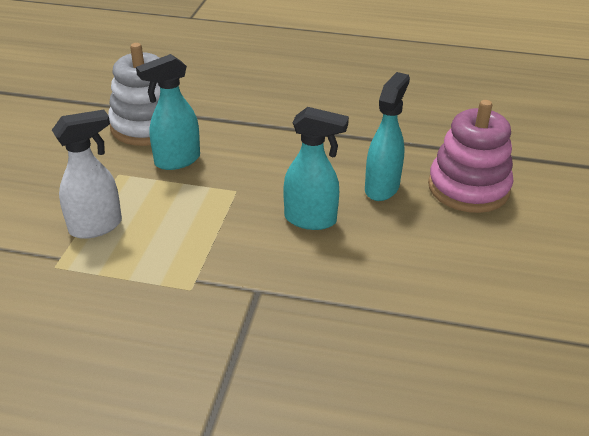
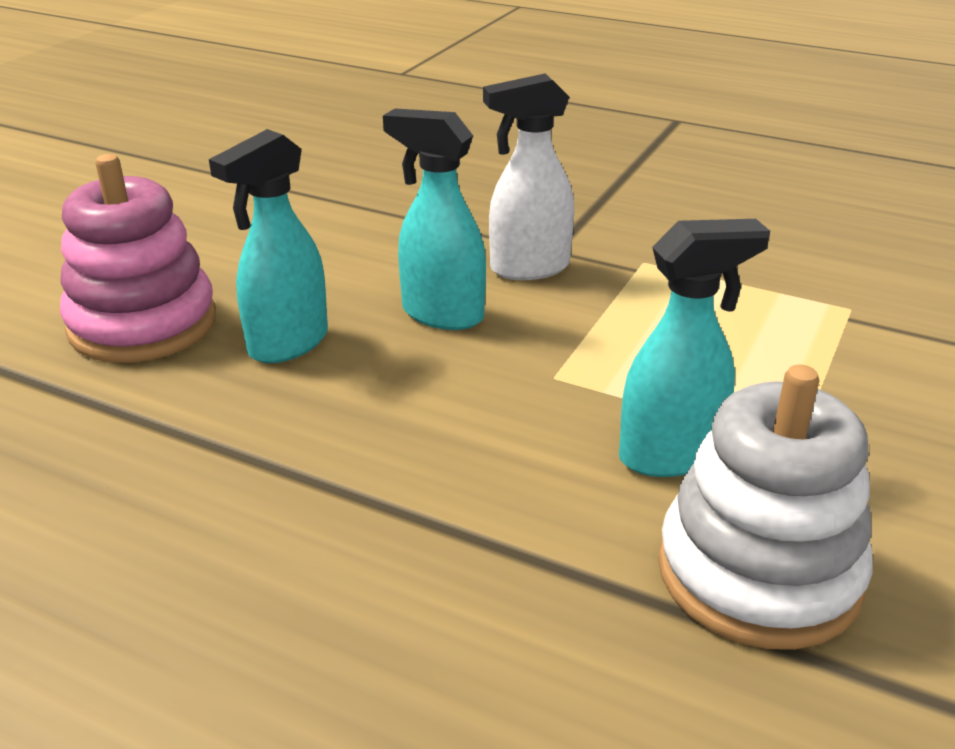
camera: 165 degrees left, 5 degrees down
(96, 226) = (805, 351): white spray bottle -> white spray bottle (528, 268)

